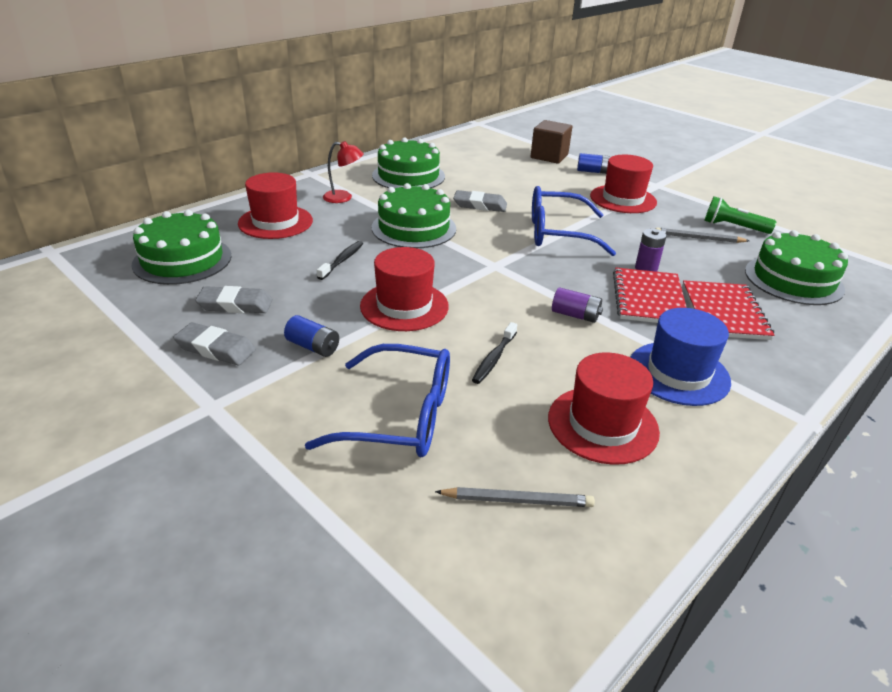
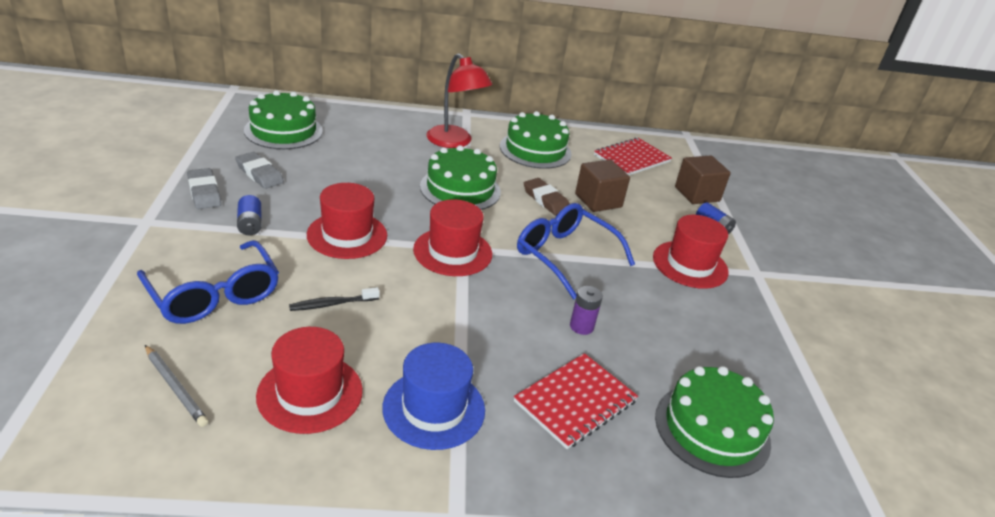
camera: 40 degrees right, 0 degrees up
(275, 222) = (378, 135): red hat -> red hat (453, 252)
(342, 260) = (369, 183): black toothbrush -> none
(343, 198) = (455, 142): red lamp -> red lamp, size x1.70
(480, 205) = (546, 200): grey eraser -> brown eraser
(508, 189) = (598, 200): none -> brown cube
(575, 315) = (446, 318): purple battery -> none
(648, 299) = (531, 347): red notebook -> red notebook (632, 158)
(699, 238) = (692, 337): grey pencil -> none
(733, 227) = (755, 351): green flashlight -> none

